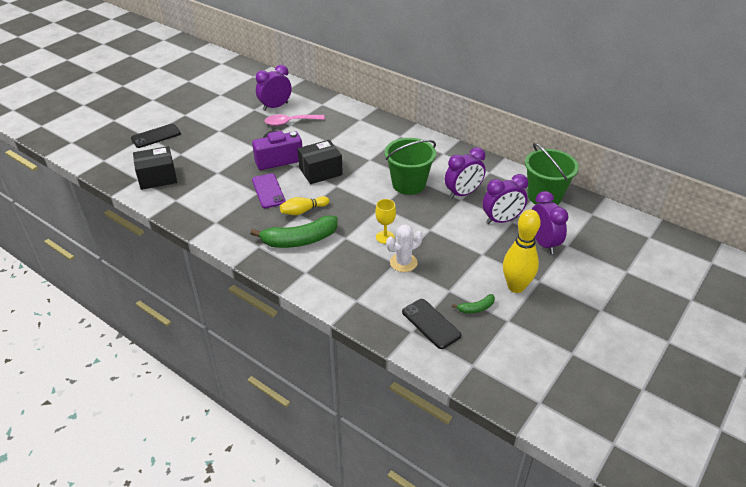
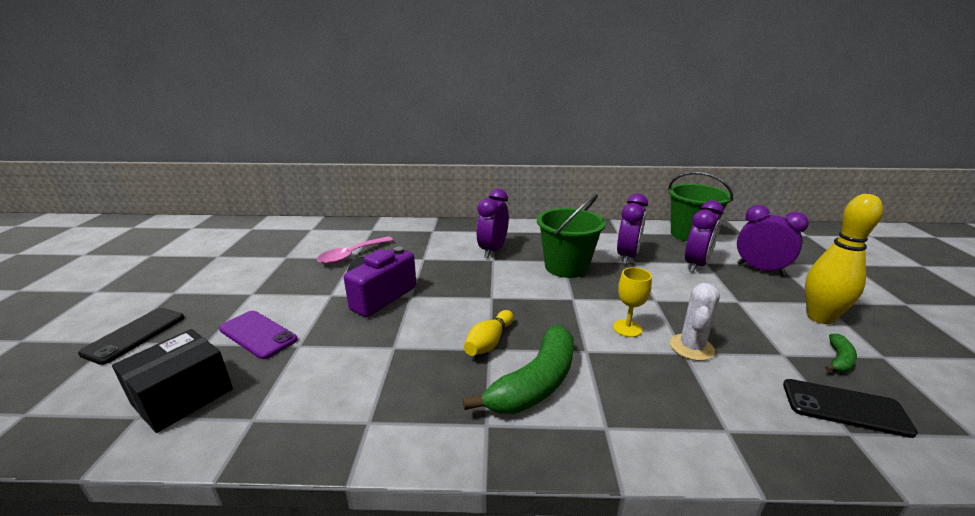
camera: 35 degrees left, 15 degrees down
(268, 191) = (409, 338): purple phone -> purple phone (258, 334)
(275, 107) = (314, 247): purple clock -> purple clock (492, 250)
(320, 171) = (452, 290): black box -> none

